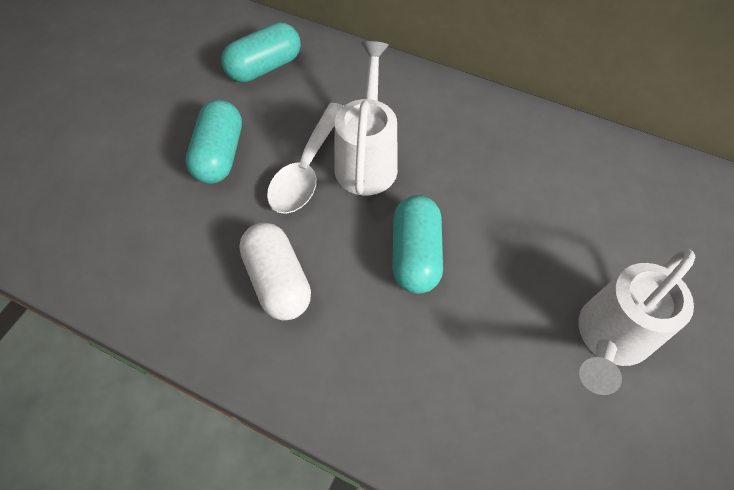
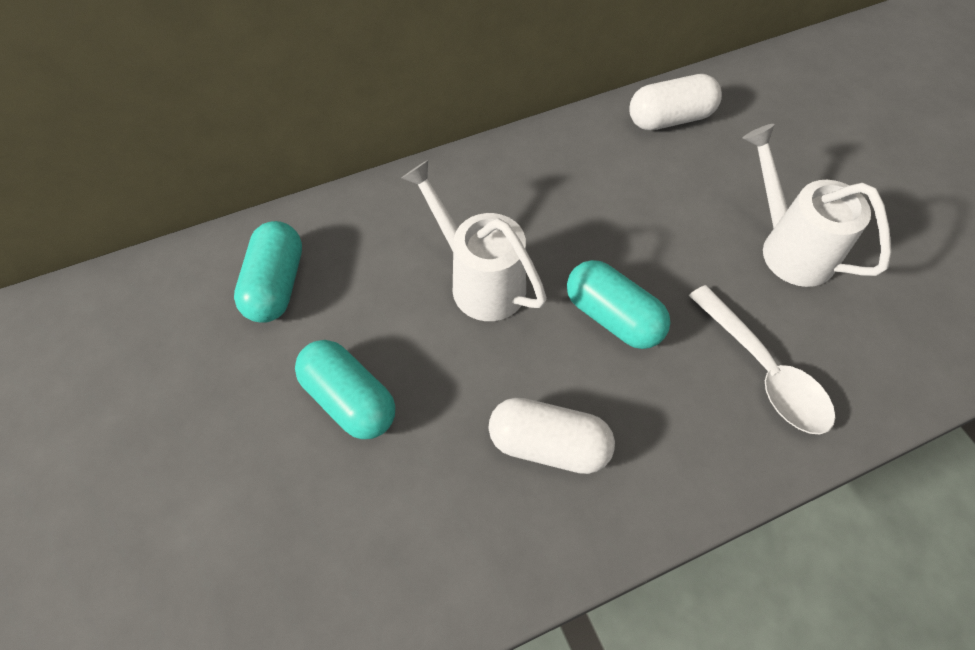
camera: 50 degrees left, 0 degrees up
(306, 169) = (443, 335): white spoon -> white spoon (764, 371)
(609, 338) = (789, 248): white watering can -> white watering can turned 150 degrees clockwise
(640, 176) = (670, 118): none -> white capsule

